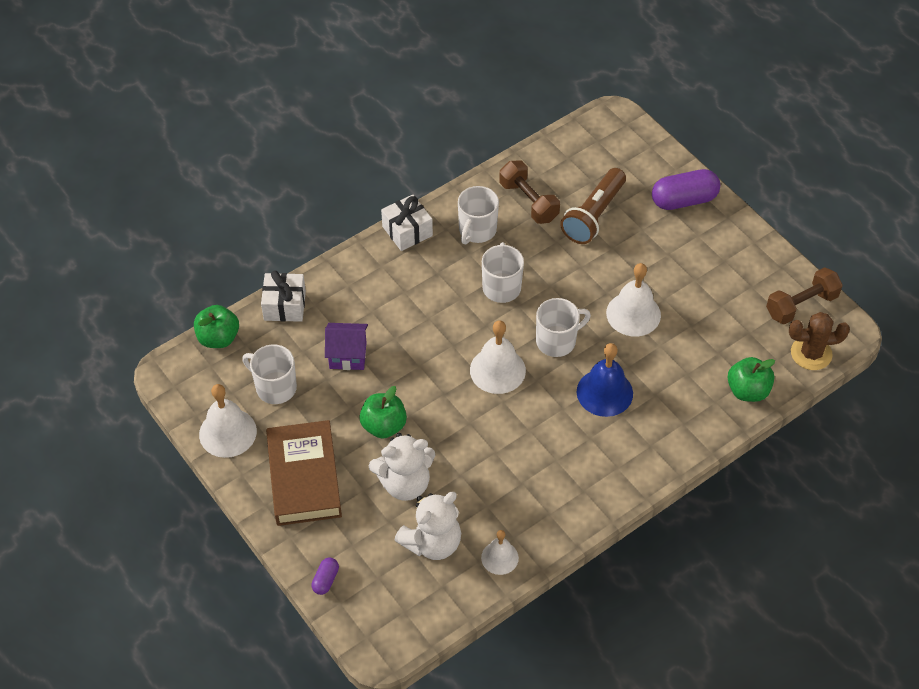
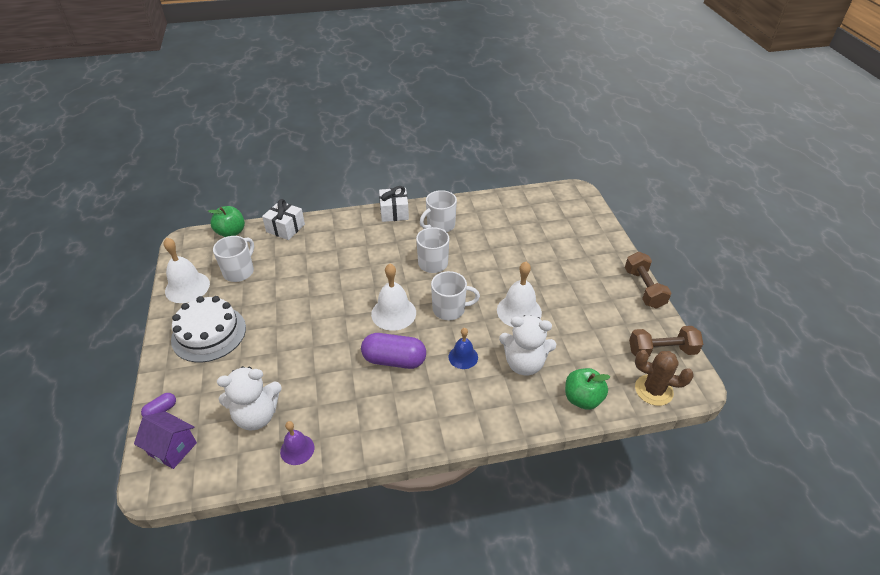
camera: 25 degrees right, 10 degrees down
(275, 387) = (239, 271): white mug -> white mug turned 60 degrees clockwise
(304, 477) = (209, 333): brown book -> white cake
(348, 355) = (300, 269): purple house -> purple house (172, 448)
(383, 426) = (288, 320): green apple -> none
(405, 483) = (271, 364): white teddy bear -> white teddy bear (524, 363)
(499, 557) = (297, 449): white bell -> purple bell
(528, 201) = (486, 220): brown dumbbell -> brown dumbbell (643, 288)
(593, 215) = (527, 241): brown flashlight -> none
(604, 392) = (463, 357): blue bell -> blue bell, size x0.62
(684, 200) = (600, 252): purple capsule -> purple capsule (394, 360)

